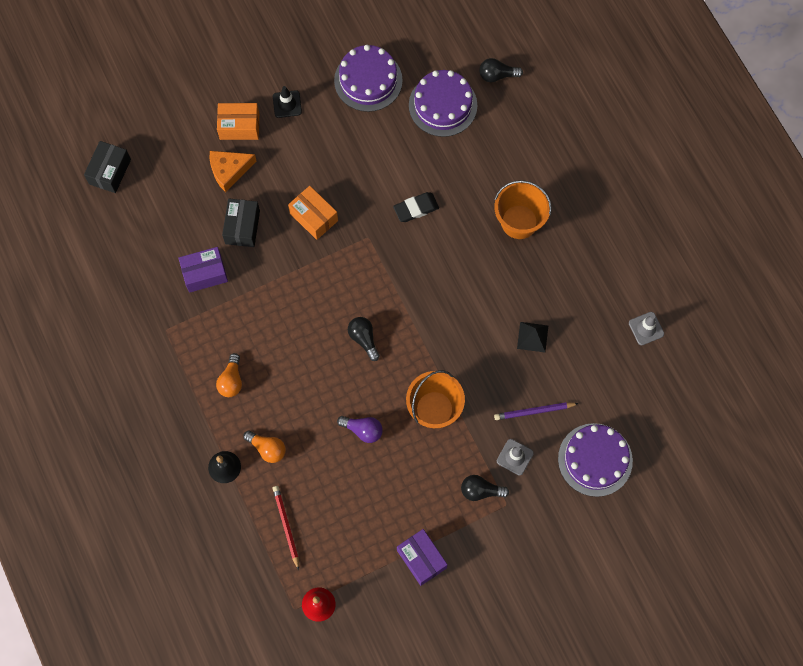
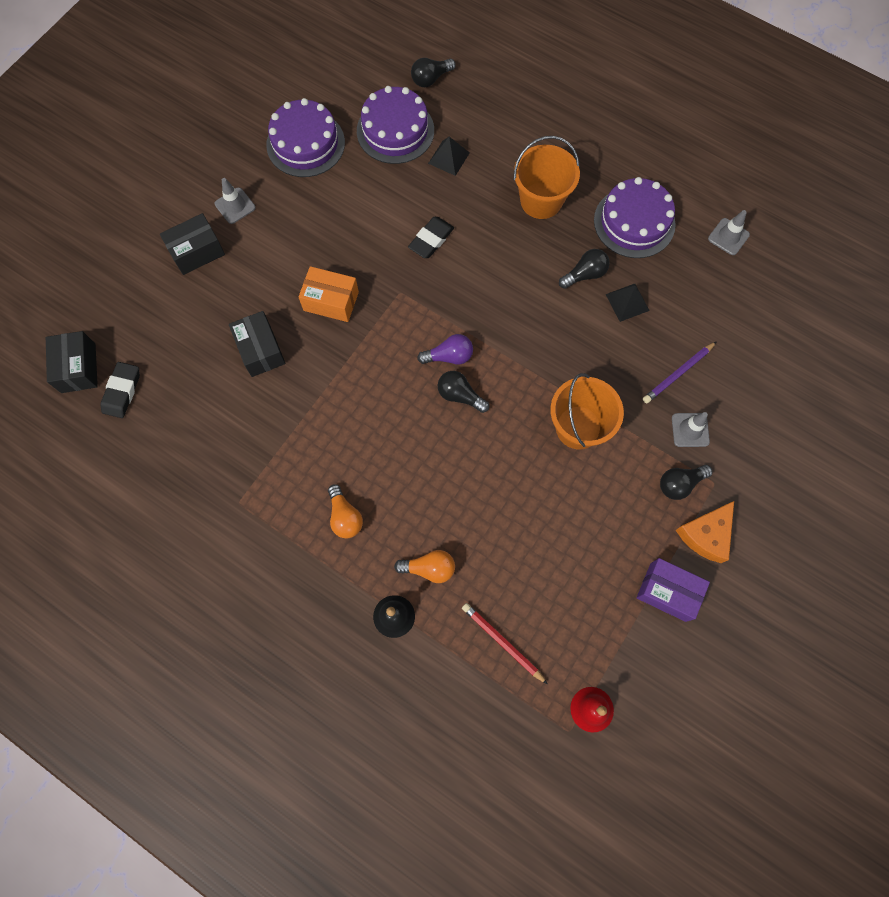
camera: 30 degrees left, 0 degrees up
(130, 205) = (122, 391): none -> black eraser
(205, 273) = (247, 419): purple box -> none
(229, 171) = (212, 301): orange cheese -> orange cheese (706, 535)
(239, 126) = (197, 252): orange box -> black box
(287, 104) = (235, 206): black traffic cone -> grey traffic cone
(363, 430) = (519, 490): purple light bulb -> purple light bulb (449, 356)
(470, 149) = (449, 158): none -> black pyramid
(514, 298) = (585, 274): none -> black light bulb
(595, 459) = (768, 388): purple cake -> purple cake (634, 222)

